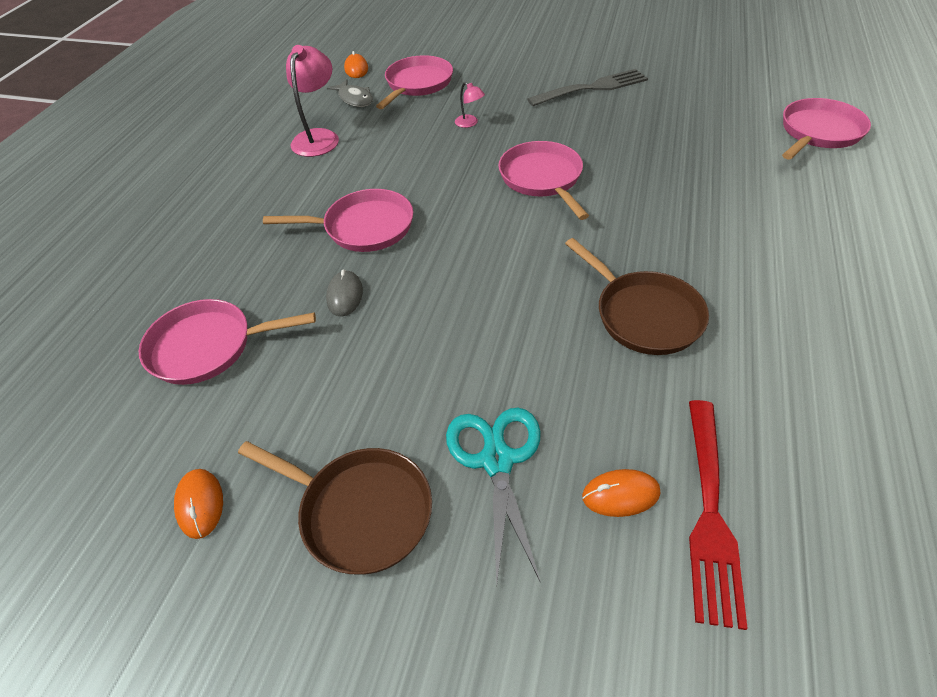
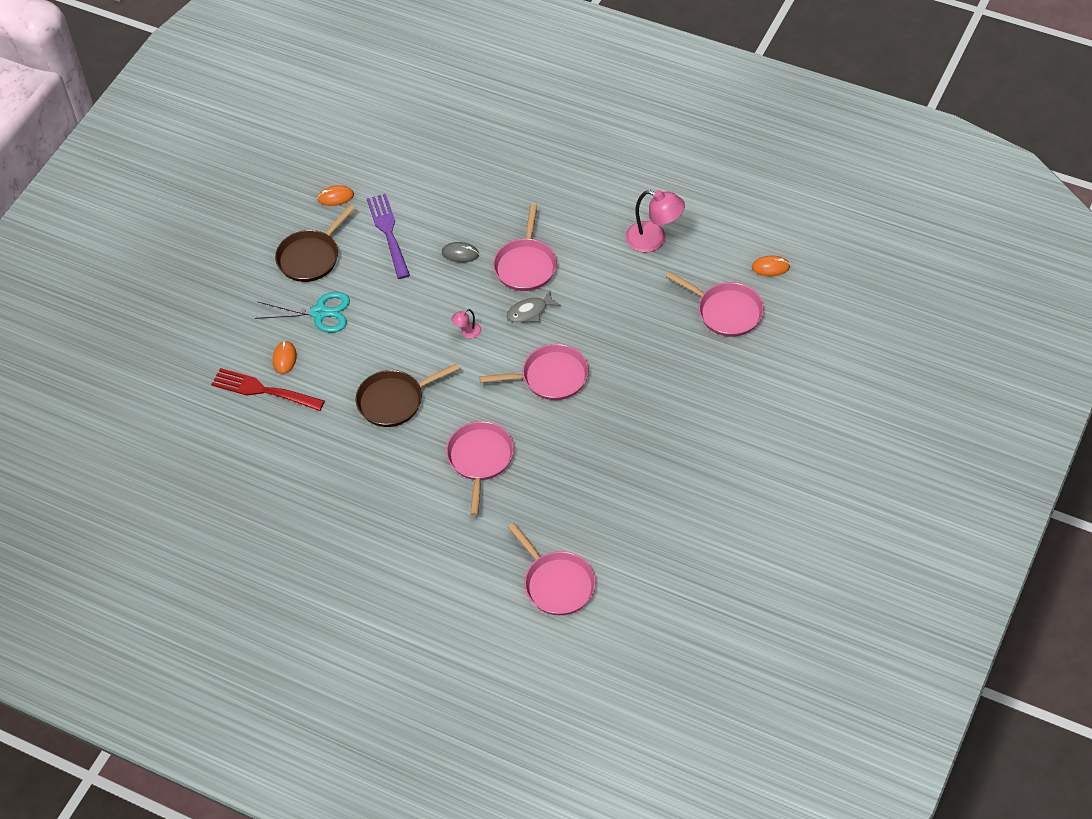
camera: 100 degrees right, 5 degrees up
(208, 346) = (438, 190): pink pan -> pink pan (480, 459)
(299, 395) = (388, 233): none -> purple fork
(355, 99) = (712, 264): grey fish -> grey fish (530, 312)
(470, 123) = (645, 342): pink lamp -> pink lamp (467, 332)
(592, 88) = (680, 442): grey fork -> none

